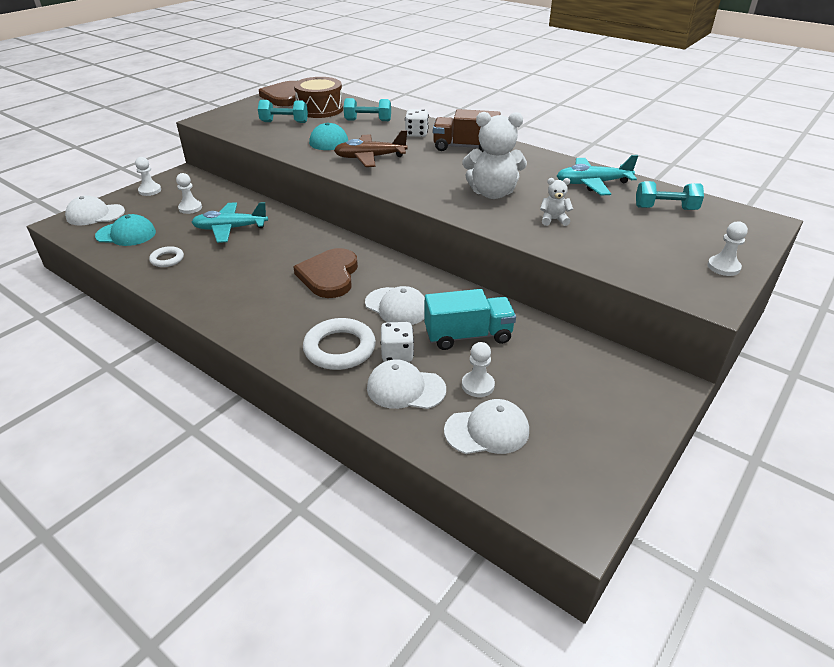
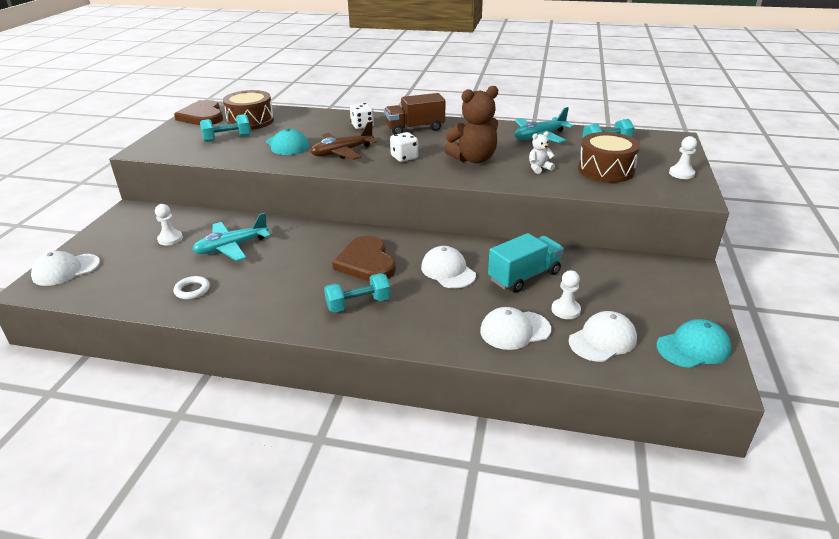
camera: 25 degrees left, 5 degrees down
(126, 234) = (122, 279): turquoise cap -> turquoise cap (693, 347)
(150, 190) = (108, 233): white pawn -> none
(339, 348) = (432, 317): white ring -> none
(368, 120) = (307, 123): turquoise dumbbell -> turquoise dumbbell (358, 304)
(397, 307) = (448, 271): white cap -> white cap turned 135 degrees counterclockwise
(397, 354) = (483, 307): white dice -> white dice (404, 157)
(492, 193) = (473, 159): white teddy bear -> brown teddy bear
(630, 240) = (606, 170): none -> brown drum

